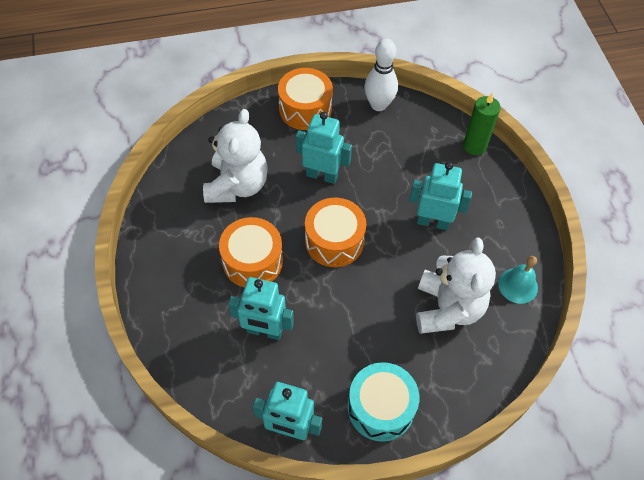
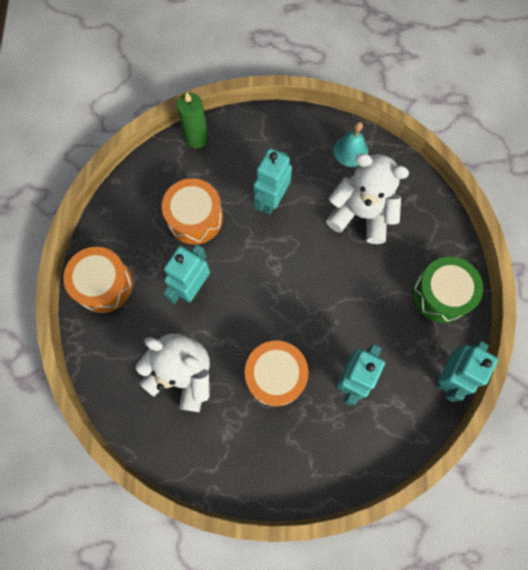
camera: 75 degrees left, 15 degrees up
(334, 241) = (271, 293): orange drum -> orange drum (195, 218)
(378, 105) = (121, 210): white bowling pin -> none
(380, 407) = (441, 294): turquoise drum -> green drum

